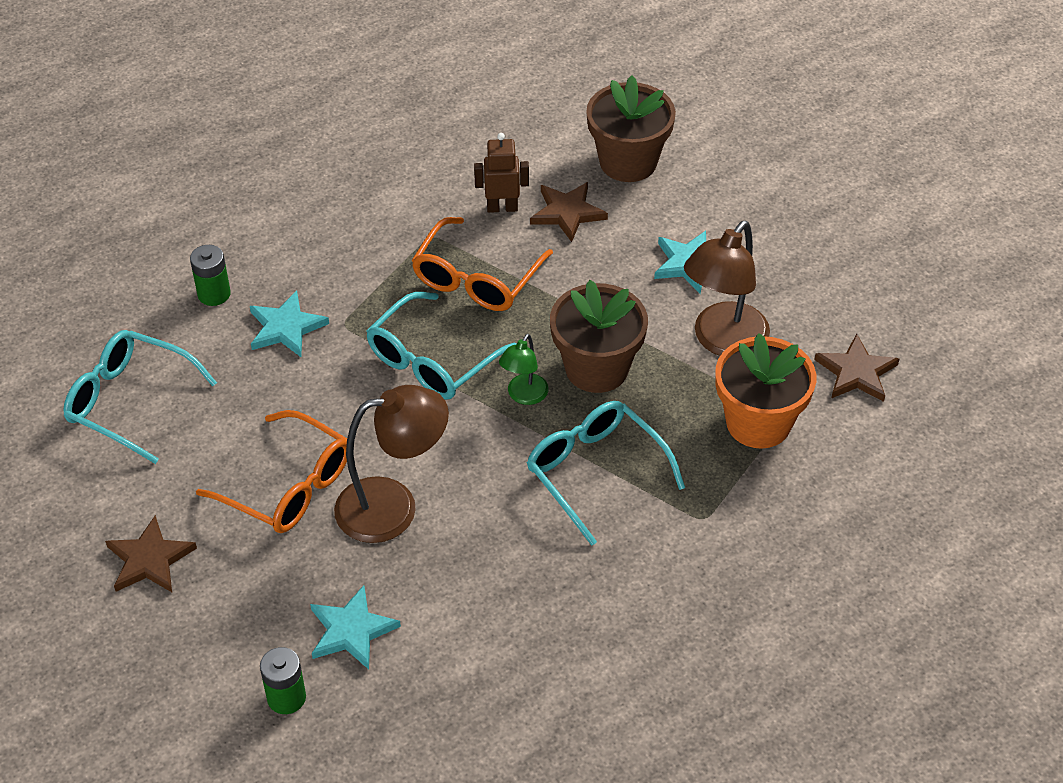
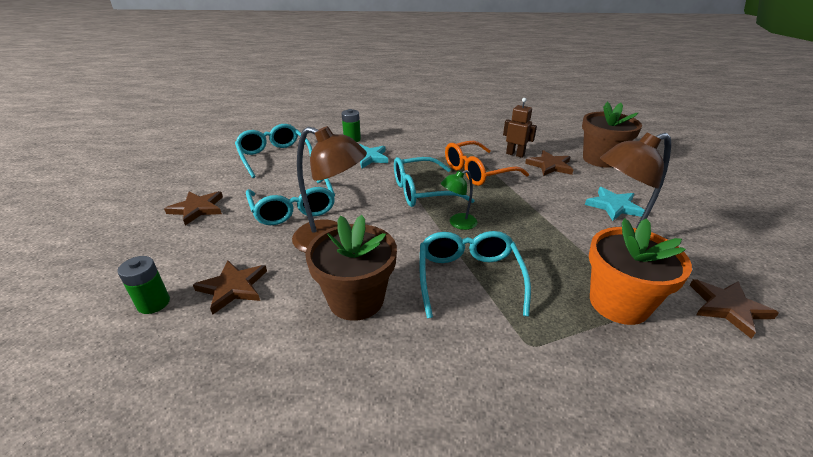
camera: 35 degrees right, 15 degrees down
(288, 486) = (294, 209): orange glasses -> turquoise glasses
(351, 630) = (233, 287): turquoise star -> brown star
(596, 368) = (515, 228): brown flower pot -> brown flower pot (356, 299)

